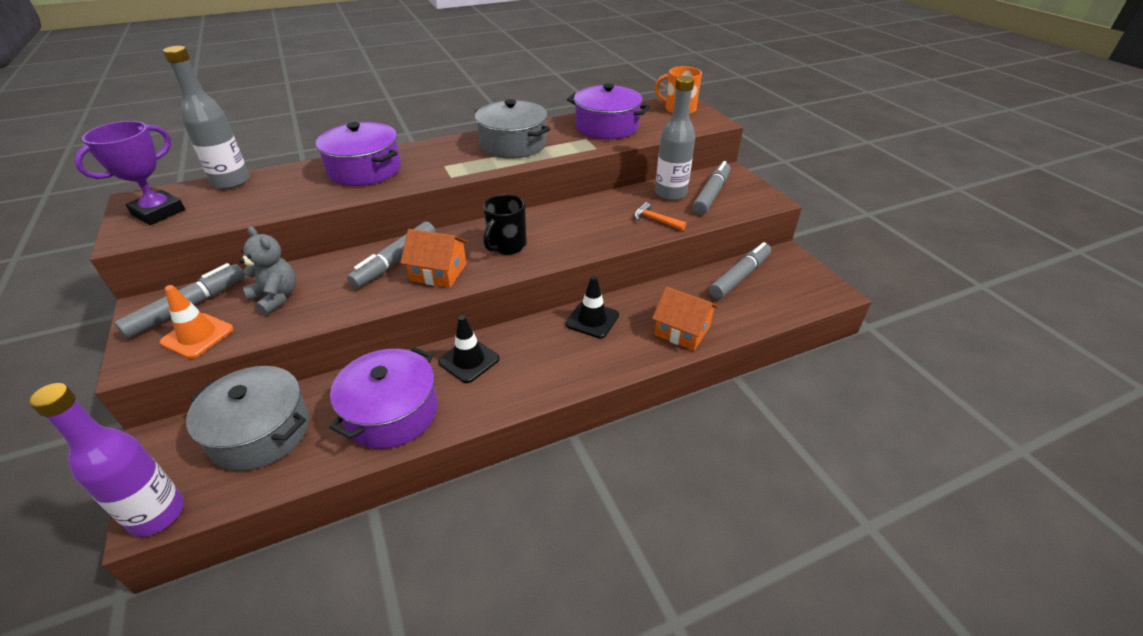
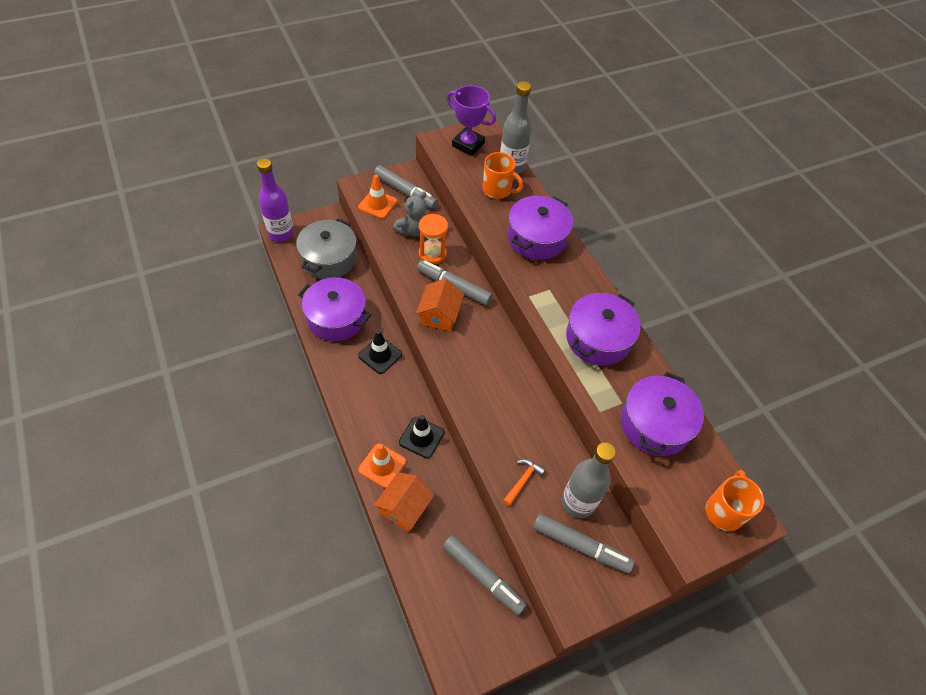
camera: 85 degrees right, 15 degrees up
(268, 192) = (497, 190): none -> orange mug
(330, 279) = (432, 254): none -> orange hourglass
(506, 246) = (475, 357): black mug -> none
(513, 144) = (598, 339): grey pot -> purple pot
(633, 351) = (382, 465): none -> orange traffic cone

